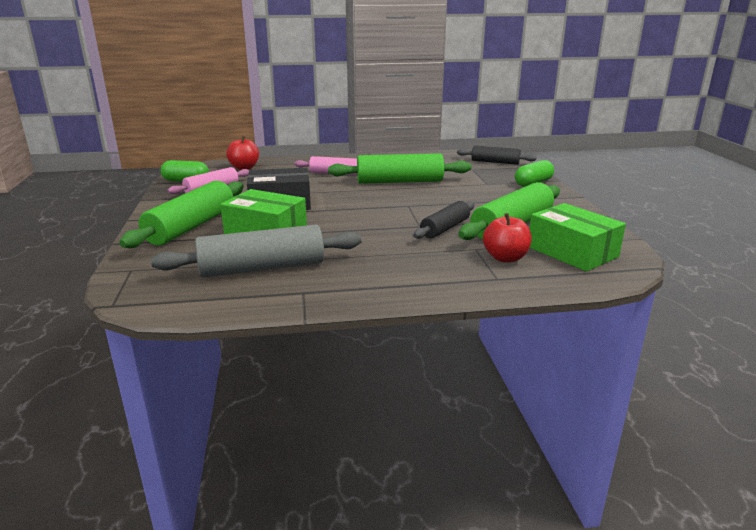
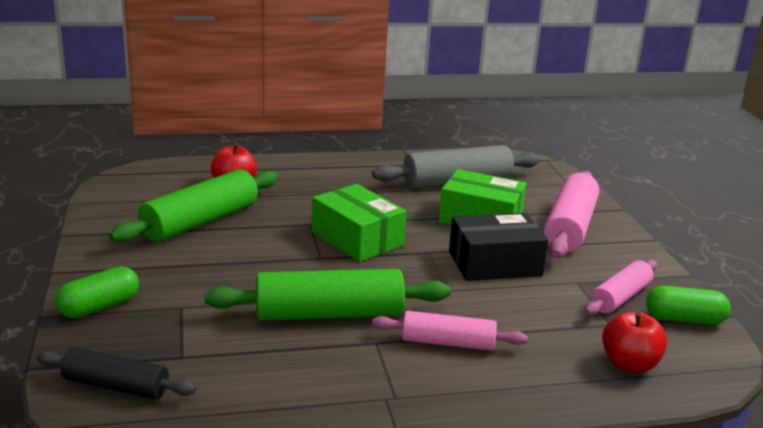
camera: 175 degrees right, 0 degrees up
(191, 227) = (569, 227): green rolling pin -> pink rolling pin
(445, 228) = (281, 219): black rolling pin -> none
(572, 252) = (163, 190): green box -> green box (357, 238)

